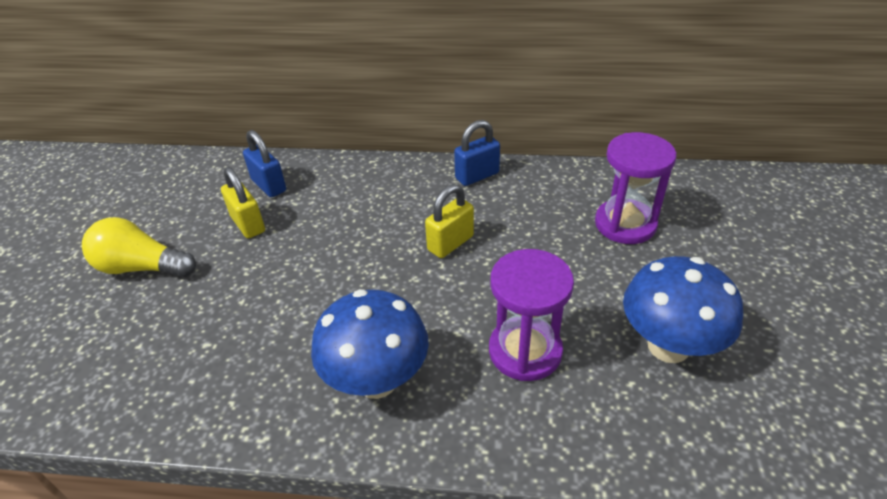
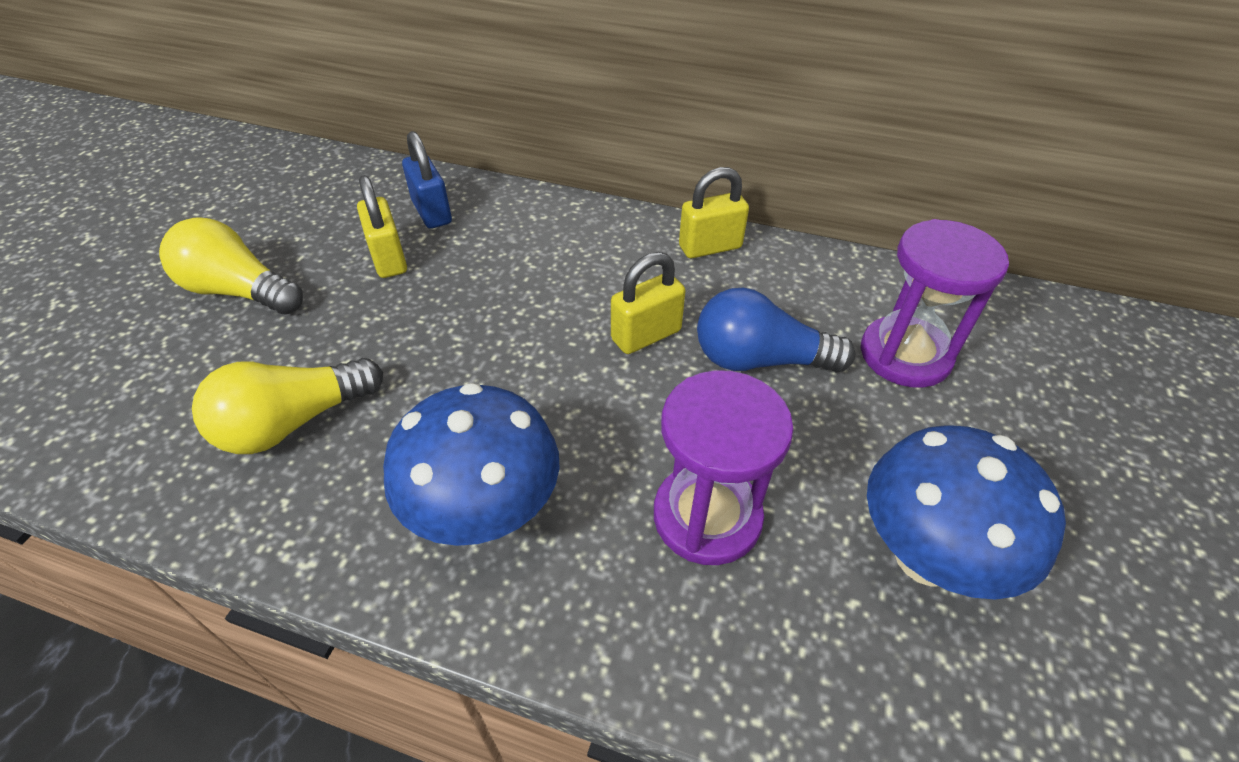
camera: 10 degrees right, 5 degrees up
(218, 349) = (293, 422): none -> yellow light bulb
(477, 176) = (710, 247): blue padlock -> yellow padlock
(531, 245) = (759, 360): none -> blue light bulb

